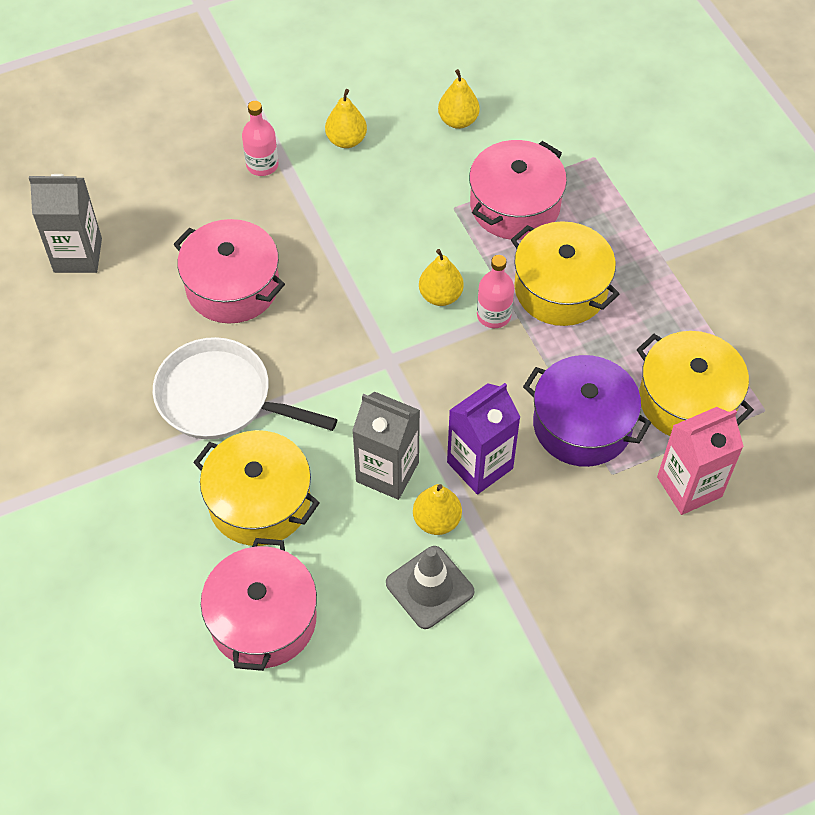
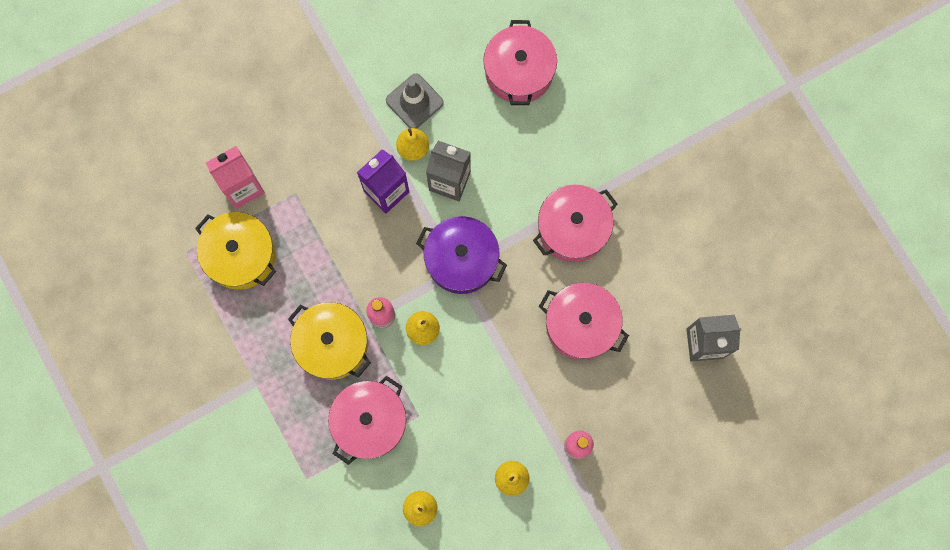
camera: 175 degrees right, 20 degrees up
(221, 398) = (573, 228): white pan -> pink pot
(259, 501) = (533, 152): yellow pot -> none
(582, 424) = (316, 229): purple pot -> purple pot (461, 259)

